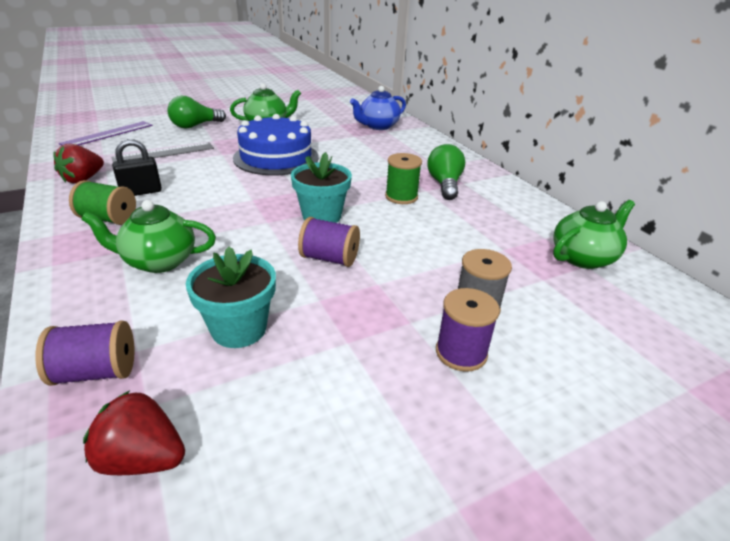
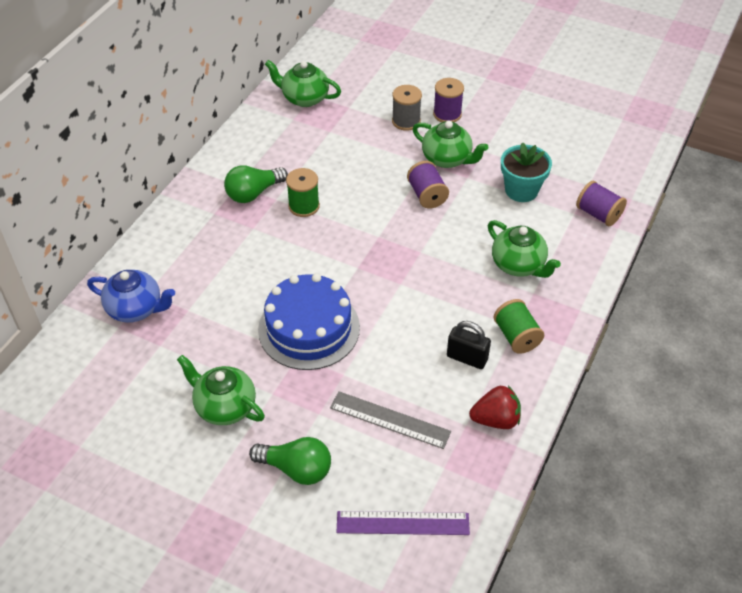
camera: 125 degrees left, 15 degrees up
(142, 459) = (603, 168): red strawberry -> none
(321, 216) = (381, 229): turquoise flower pot -> none
(368, 302) = (447, 159): none -> green teapot

